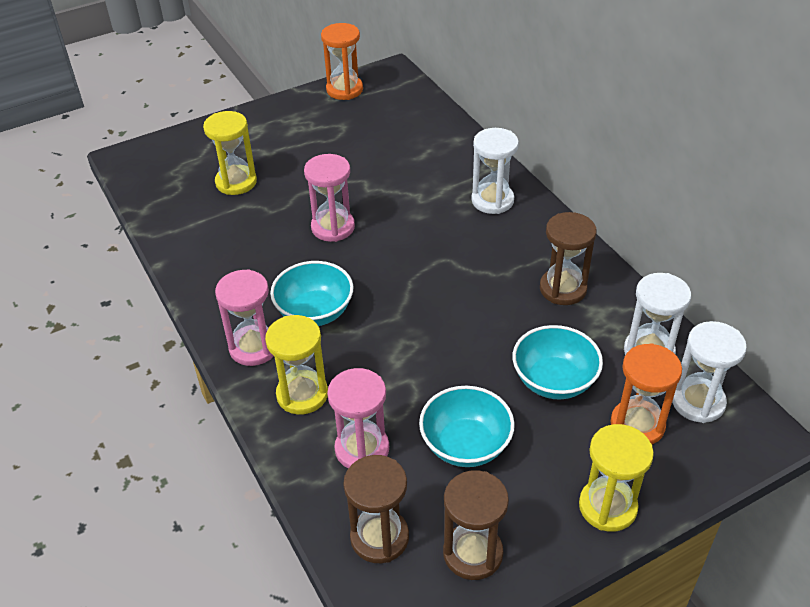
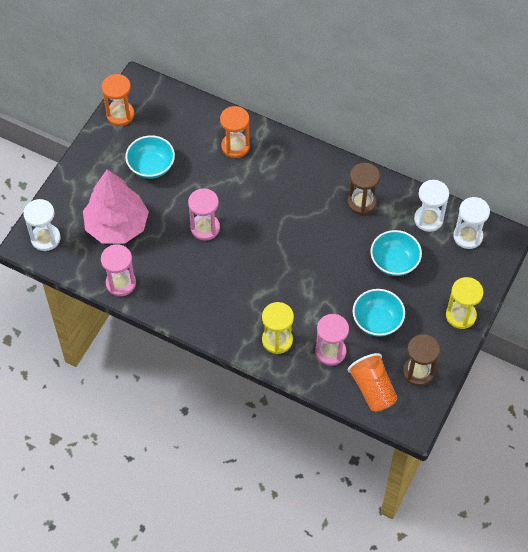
camera: 35 degrees left, 15 degrees up
(236, 182) = (117, 226): yellow hourglass -> pink tree
(254, 347) = (228, 328): pink hourglass -> pink hourglass (121, 283)
(315, 312) = (242, 289): turquoise bowl -> turquoise bowl (151, 166)
(379, 537) = (372, 389): brown hourglass -> orange cup
(492, 200) = (281, 160): white hourglass -> white hourglass (45, 238)
(637, 425) = (448, 265): orange hourglass -> orange hourglass (235, 146)

